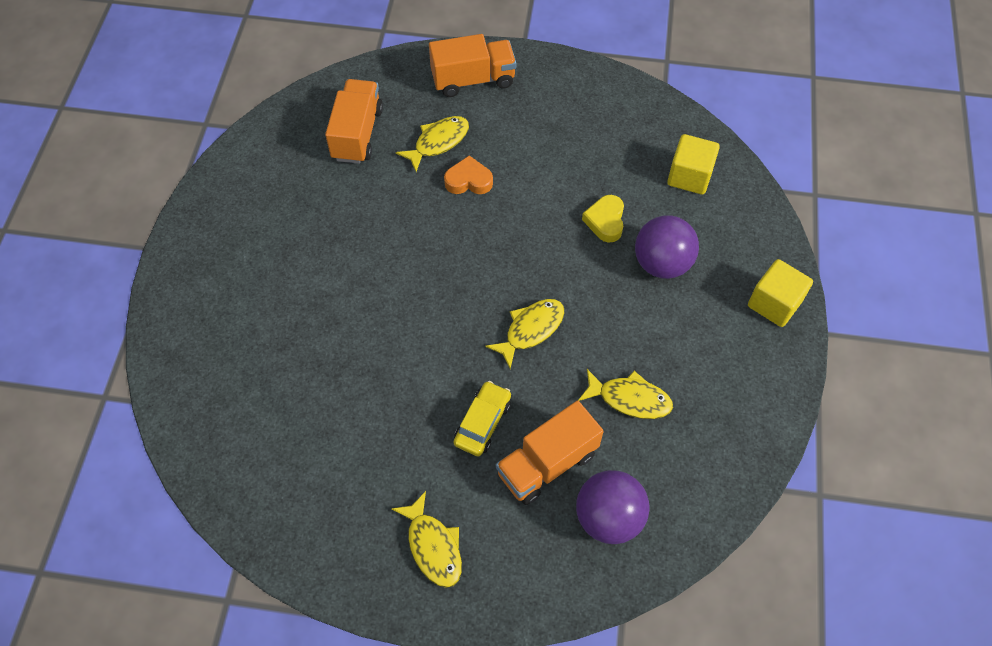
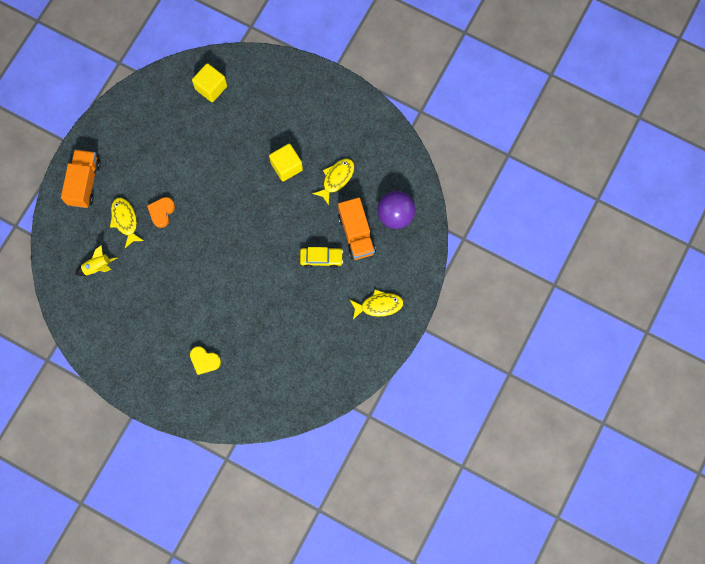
camera: 70 degrees left, 15 degrees up
(357, 134) = (98, 267): orange truck -> yellow rocket
(482, 423) = (321, 258): yellow car -> yellow car turned 135 degrees clockwise
(531, 330) = (276, 214): yellow fish -> none
(605, 221) = (222, 146): yellow heart -> yellow heart (204, 361)
(662, 263) = (262, 128): purple ball -> none
(774, 303) = (310, 81): yellow cube -> yellow cube (286, 166)

